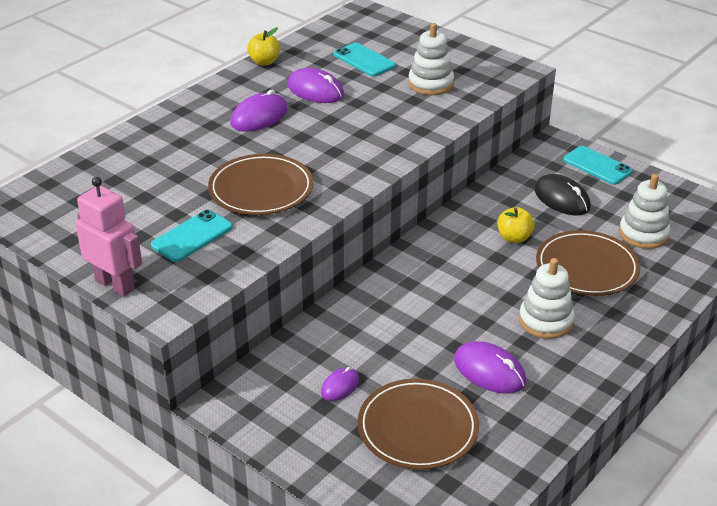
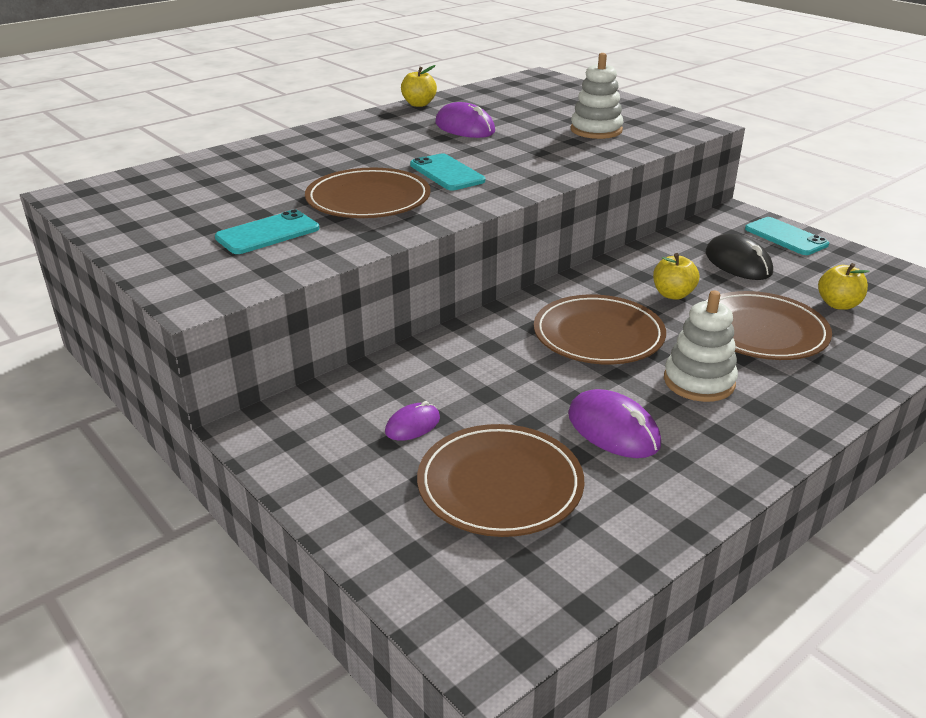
camera: 10 degrees right, 5 degrees down
(115, 284) = (153, 268): pink robot -> none
(259, 116) = (394, 143): purple mouse -> none
(364, 60) = (527, 109): turquoise phone -> turquoise phone (447, 173)
(462, 285) = (598, 335): none -> brown plate
(643, 234) = (838, 304): white stacking toy -> yellow apple

